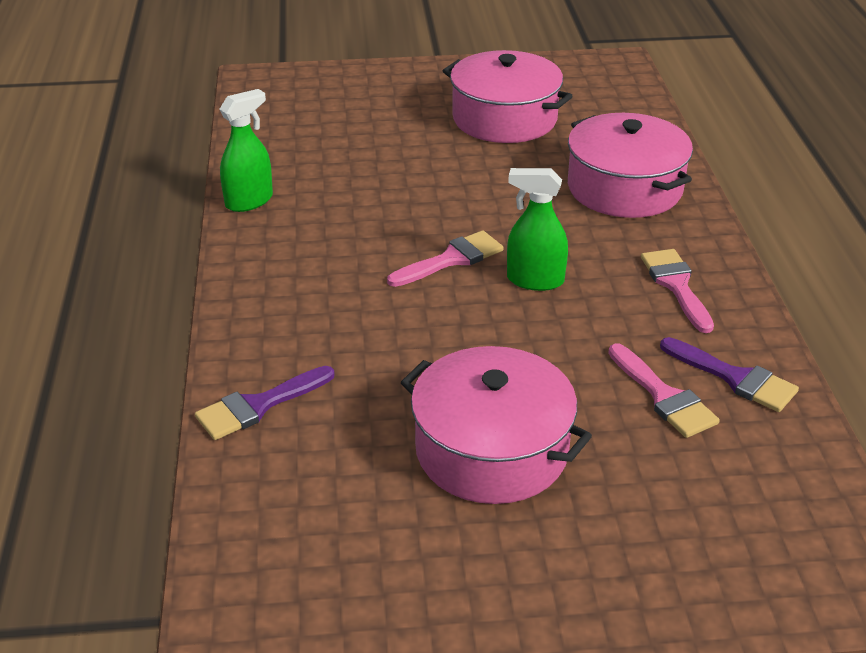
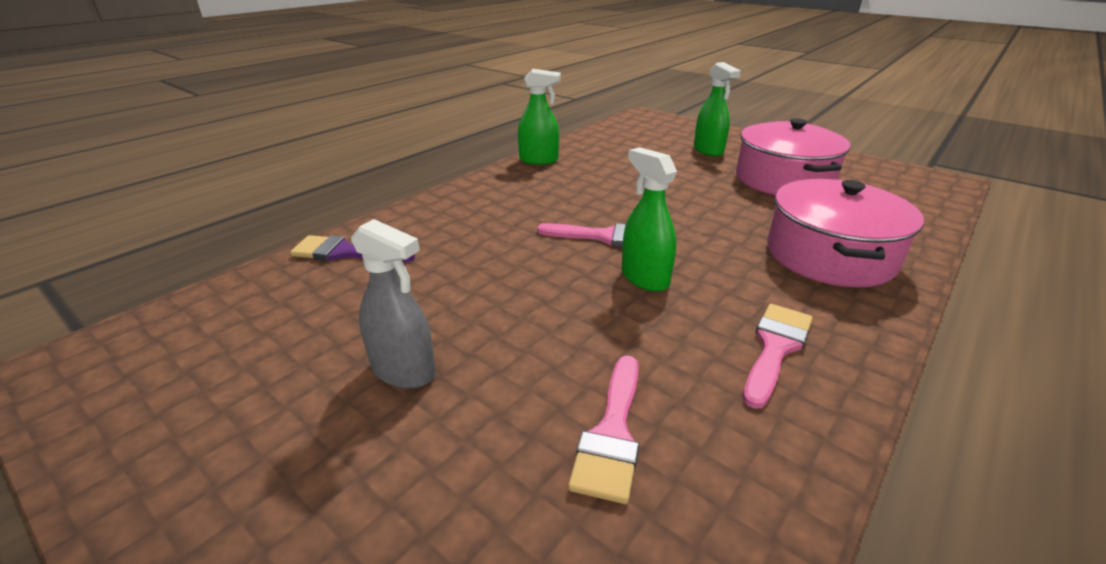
camera: 45 degrees right, 5 degrees down
(396, 108) = (708, 150): none -> green spray bottle
(491, 450) = (404, 371): pink pot -> grey spray bottle
(735, 378) = (719, 471): purple brush -> none

